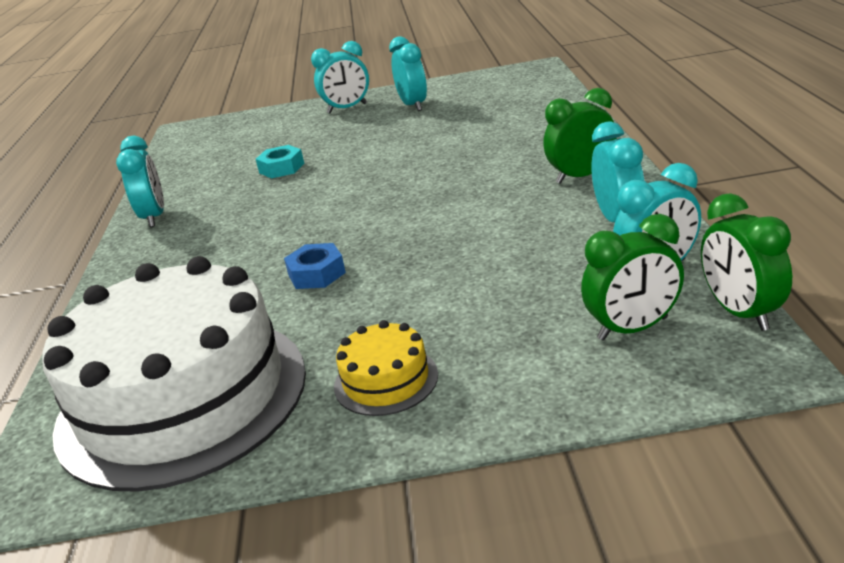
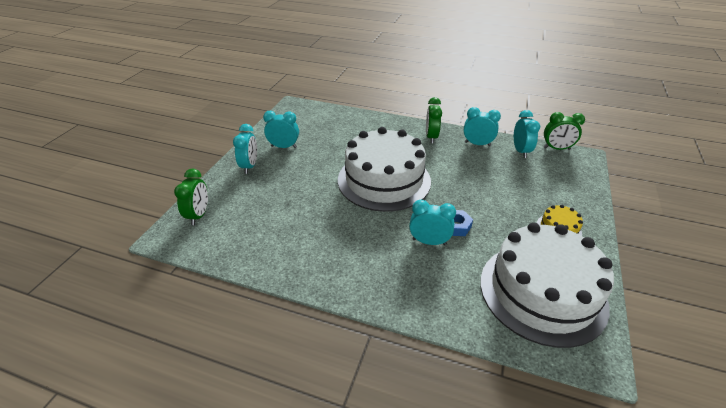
camera: 70 degrees left, 10 degrees up
(154, 217) = (316, 275): turquoise clock -> turquoise clock (429, 241)
(281, 168) = (309, 209): turquoise nut -> none
(396, 186) = (384, 180): none -> white cake
(633, 329) = (554, 168): green clock -> green clock (199, 215)

